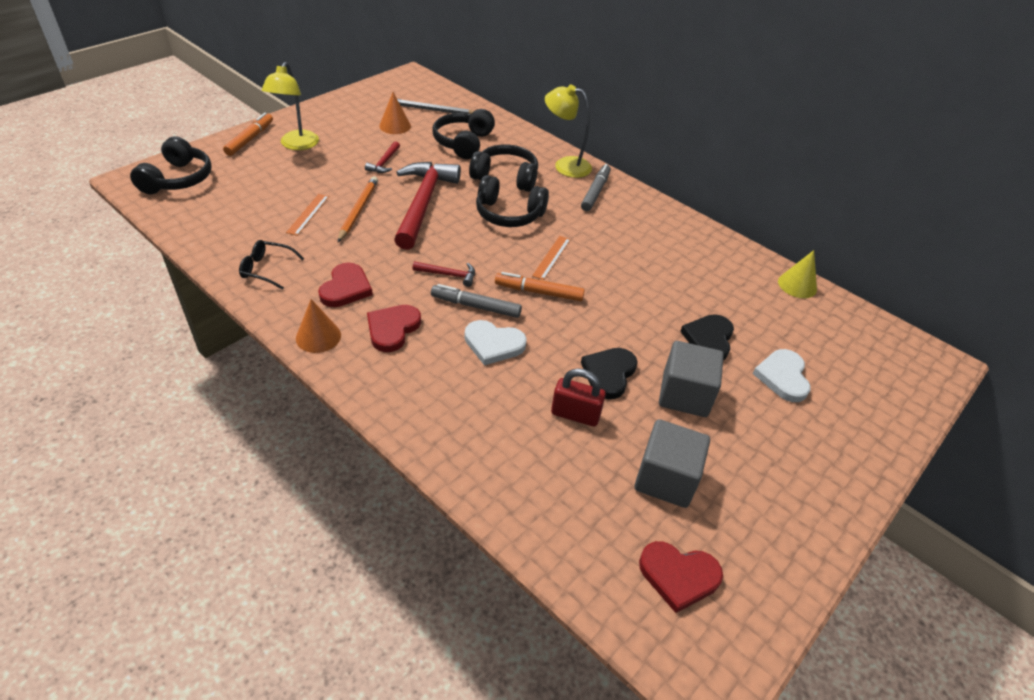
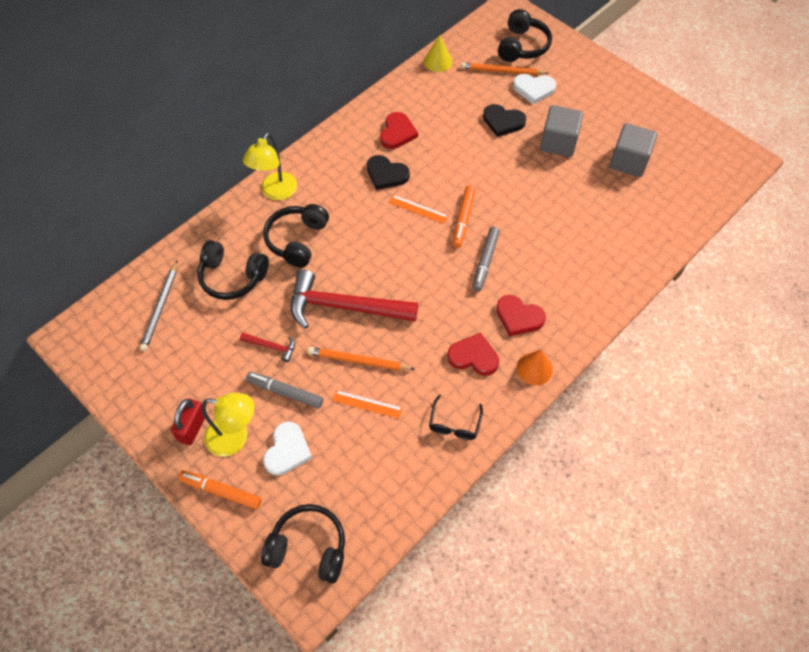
camera: 85 degrees left, 15 degrees up
(395, 126) = (194, 343): orange cone -> none
(448, 275) = (448, 281): red hammer -> none
(493, 344) = (526, 249): white heart -> white heart (287, 450)
(509, 214) = (358, 238): black headphones -> black headphones (522, 46)
(575, 414) = (586, 203): red padlock -> red padlock (192, 427)
(595, 192) = (320, 172): grey marker -> grey marker (285, 392)
(609, 374) = (545, 182): black heart -> black heart (386, 174)
(678, 576) = (692, 164): red heart -> red heart (397, 133)
(804, 345) = (502, 71): none -> orange pencil

